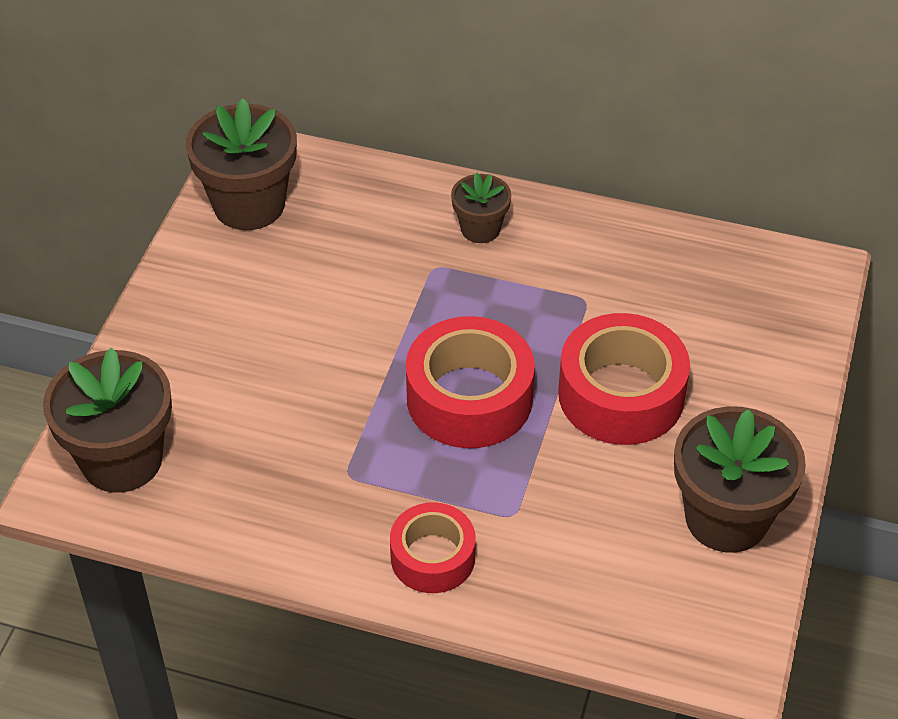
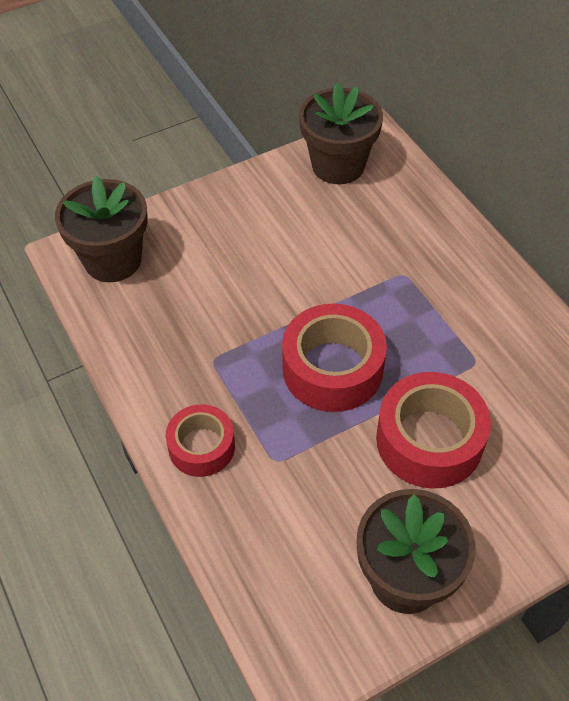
camera: 45 degrees right, 5 degrees up
(480, 229) = (458, 270): brown flower pot -> none

